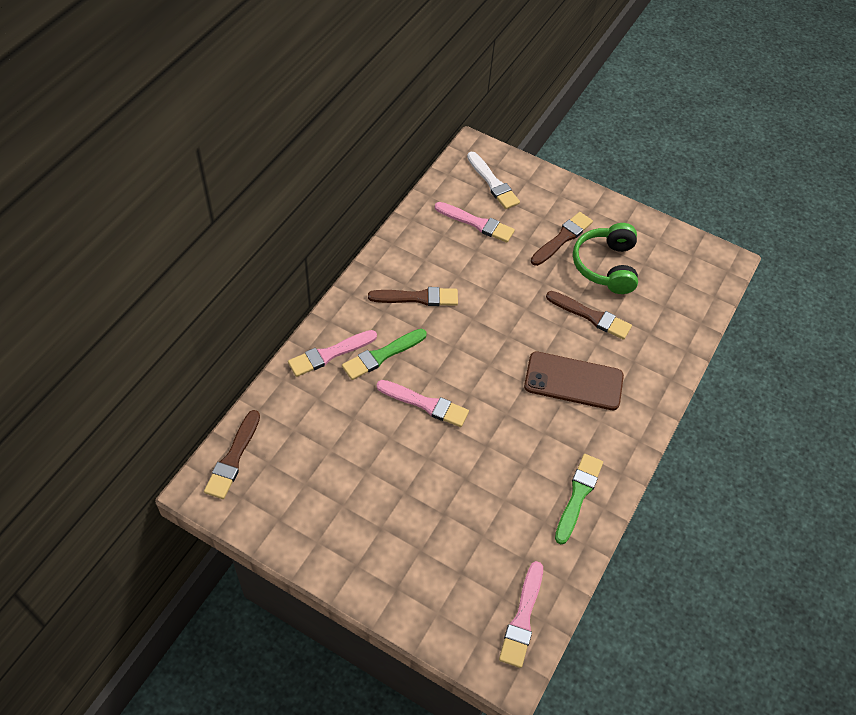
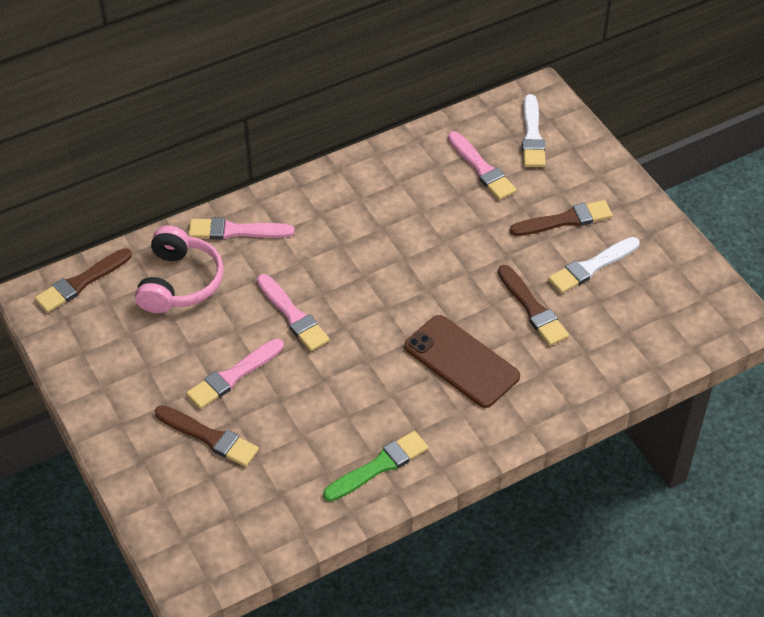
camera: 35 degrees right, 5 degrees down
(316, 419) = (180, 282): none -> pink headphones
(382, 355) = (285, 253): green brush -> none
(417, 298) = (362, 215): brown brush -> brown brush (209, 437)
(522, 618) = (237, 543): pink brush -> pink brush (233, 376)
(606, 266) = (591, 267): green headphones -> white brush

